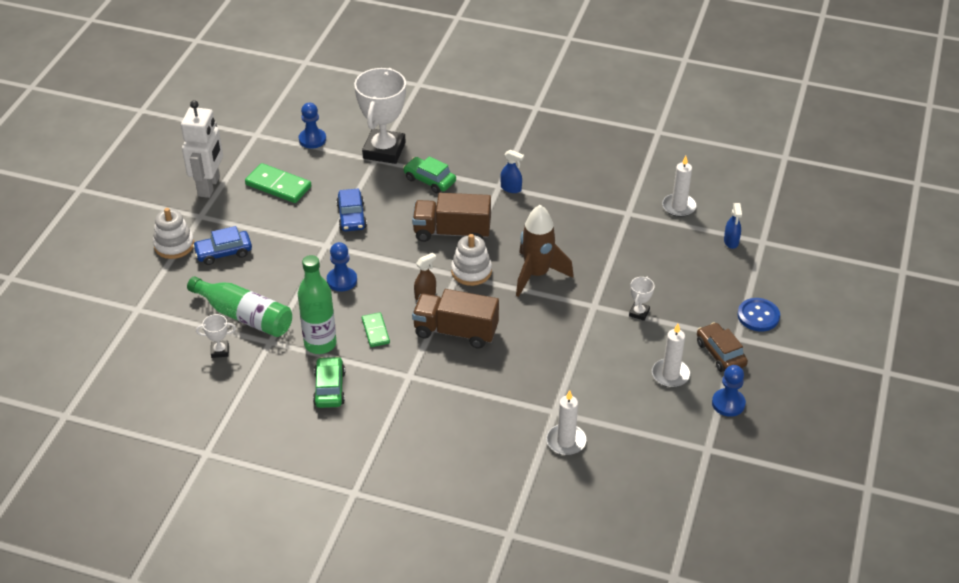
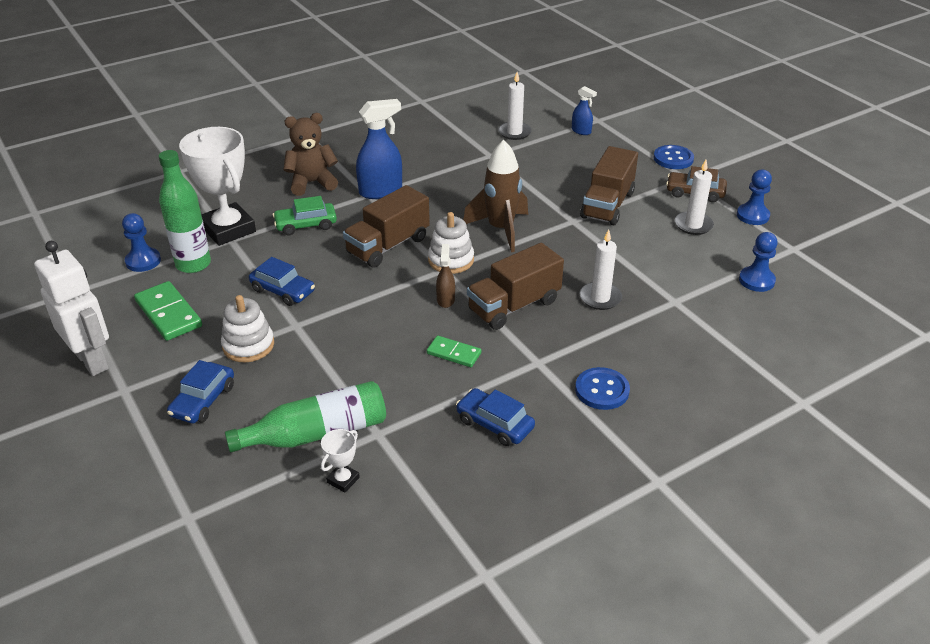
camera: 50 degrees left, 5 degrees down
(174, 245) = (135, 433): white stacking toy -> white stacking toy (248, 345)
(278, 185) = (169, 314): green domino -> green domino turned 75 degrees clockwise
(320, 344) = (425, 399): green bottle -> green bottle (193, 264)
(329, 388) = (494, 424): green car -> blue car
(342, 280) = (358, 340): blue pawn -> blue pawn (756, 280)
(414, 422) = (602, 390): none -> blue button
(479, 150) = (312, 183): none -> brown teddy bear
(511, 188) = (381, 191): blue spray bottle -> blue spray bottle, size x1.87
(566, 441) = (717, 313): white candle -> white candle (600, 298)
(639, 313) = (607, 205): white trophy -> brown truck

